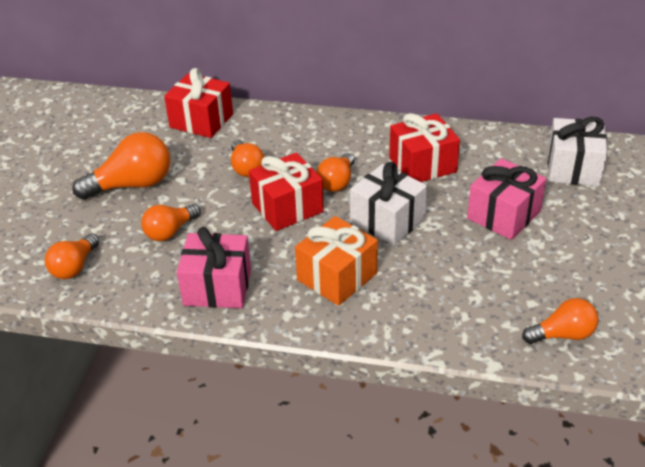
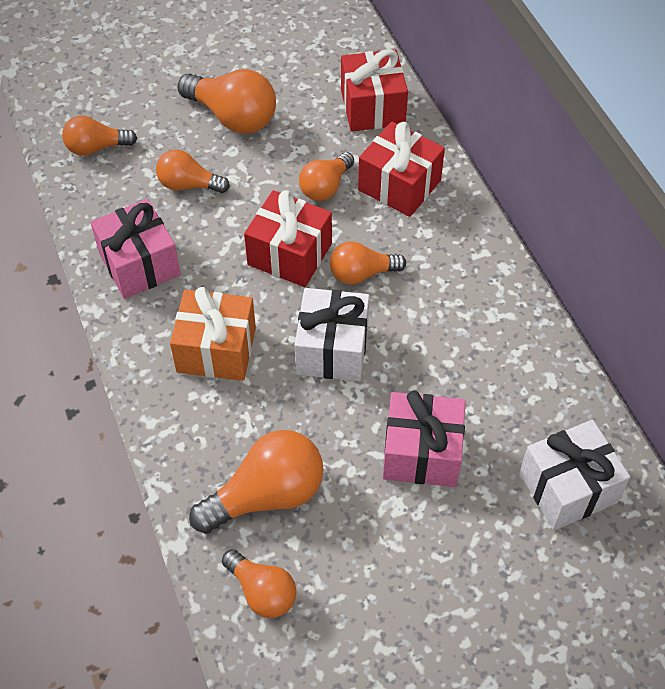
camera: 55 degrees right, 15 degrees up
(422, 165) = (452, 334): red gift -> red gift (399, 185)
(484, 300) = (266, 495): none -> orange light bulb

